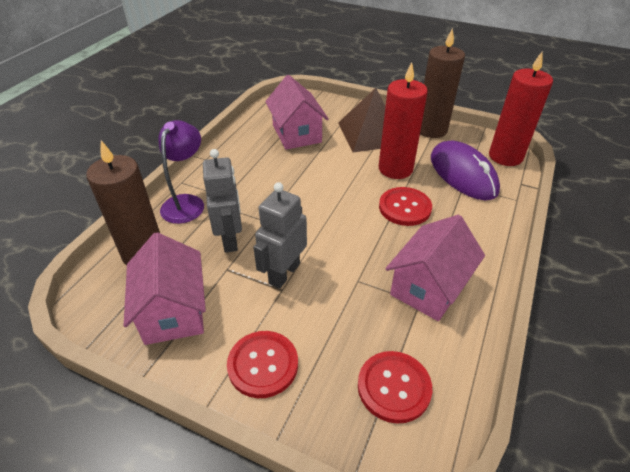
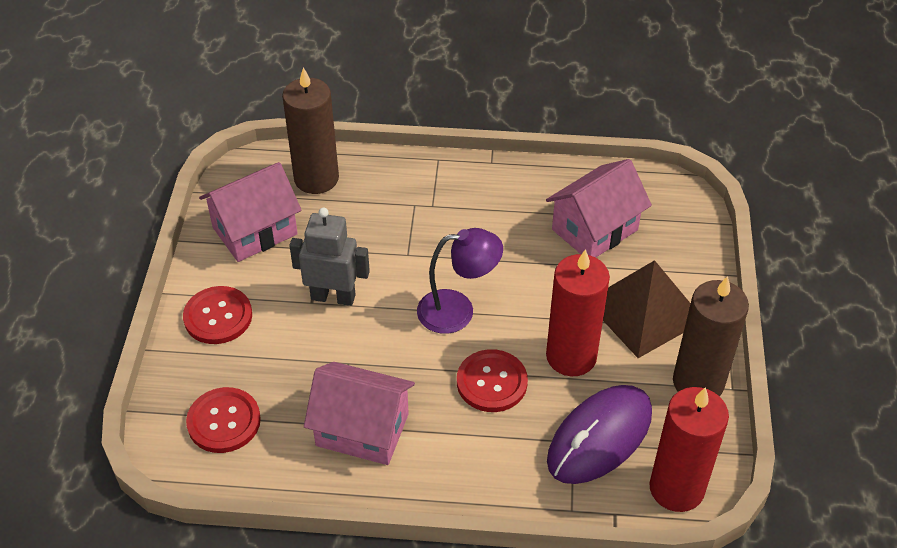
camera: 70 degrees right, 5 degrees up
(186, 202) = (405, 178): purple lamp -> purple lamp (458, 310)
(230, 239) = (364, 236): grey robot -> none

